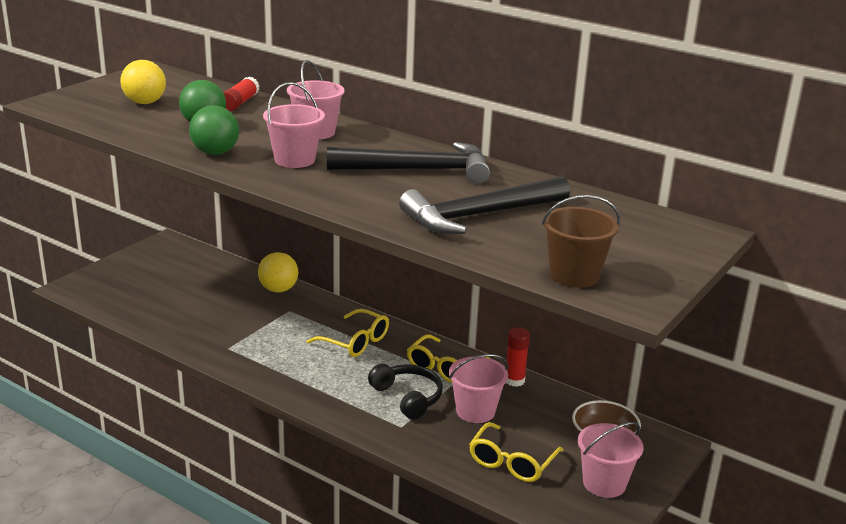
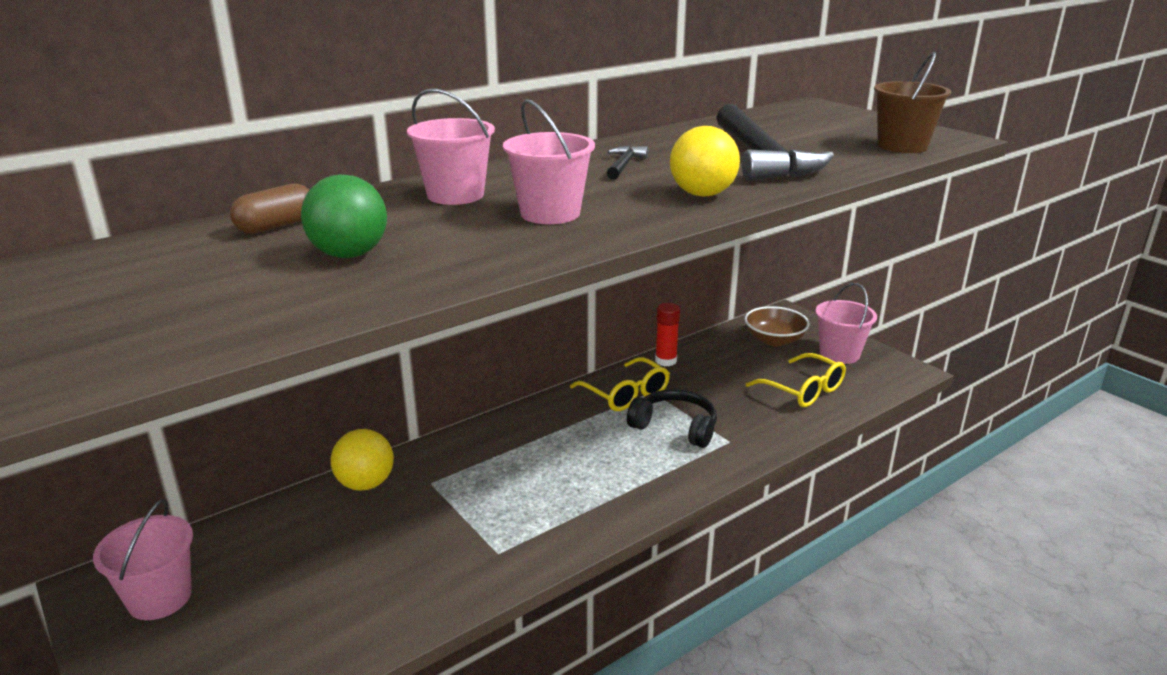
camera: 70 degrees left, 0 degrees up
(145, 103) = (174, 292): yellow ball -> yellow ball (702, 194)
(215, 153) = (485, 255): green ball -> none
(239, 103) = (276, 226): red glue stick -> brown capsule
(355, 342) = (541, 442): yellow glasses -> none
(408, 397) = (675, 427): black headphones -> black headphones turned 45 degrees clockwise
(418, 170) = (624, 165): black hammer -> black hammer, size x0.42
(475, 411) = (713, 392): pink bucket -> pink bucket (160, 598)

